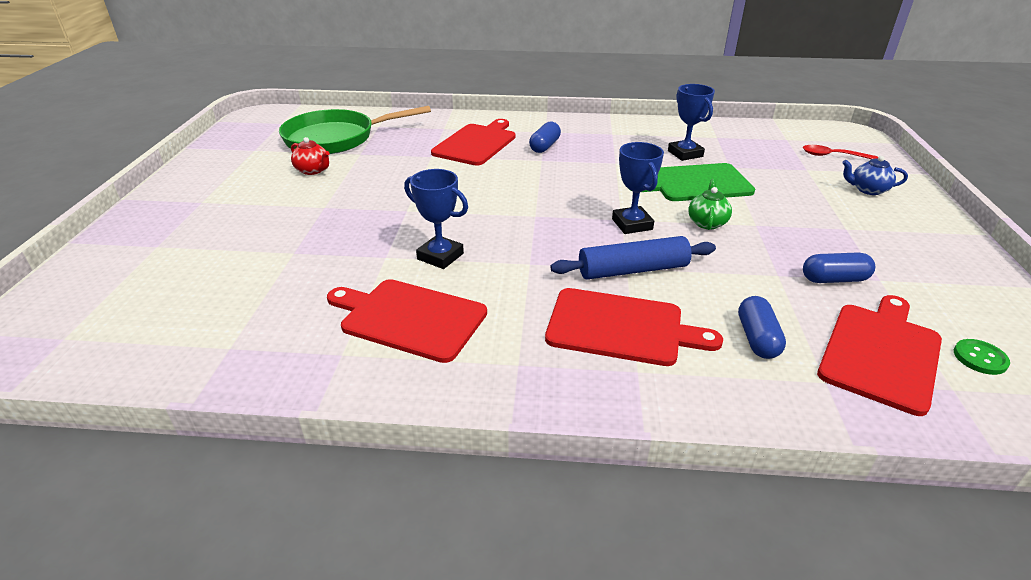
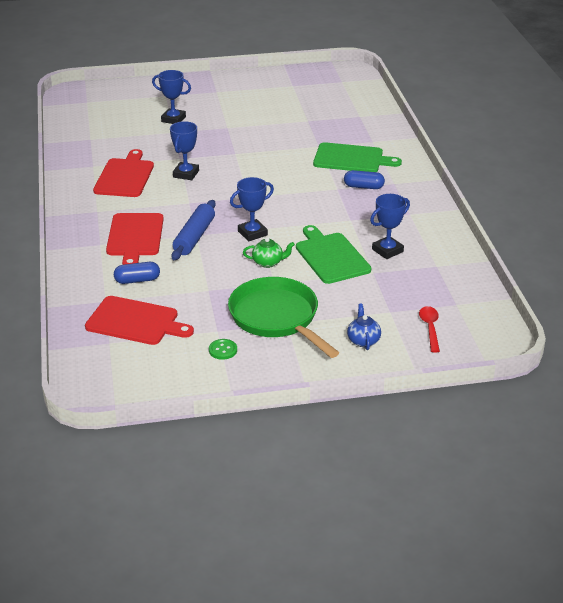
camera: 75 degrees right, 0 degrees up
(249, 248) = (173, 119): none -> blue trophy
(313, 170) = (273, 112): red teapot -> none
(336, 138) = (327, 106): green pan -> green pan (277, 318)
(476, 143) = (351, 159): red cutting board -> green cutting board
(632, 270) = (194, 237): blue rolling pin -> blue rolling pin turned 45 degrees clockwise
(834, 279) = (211, 311): blue capsule -> none
(980, 358) = (140, 357): green button -> green button (223, 350)

